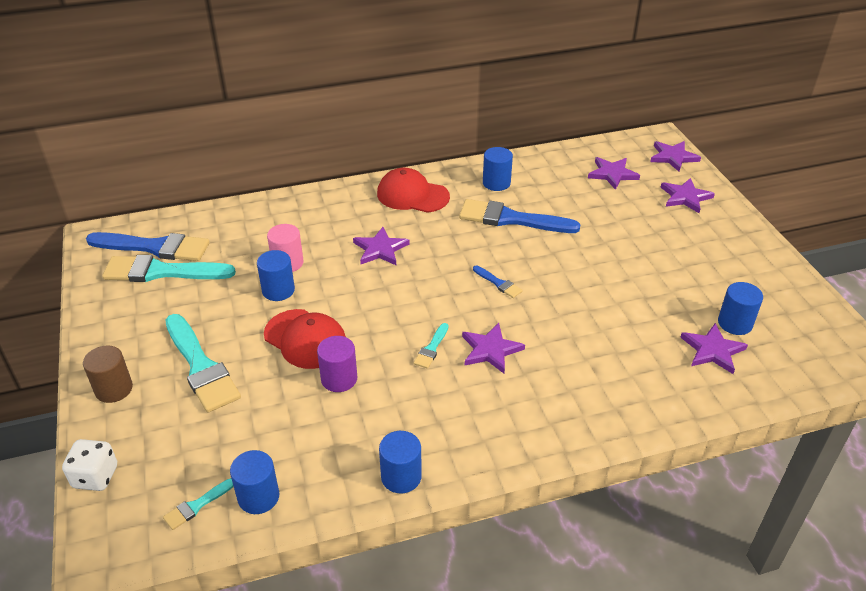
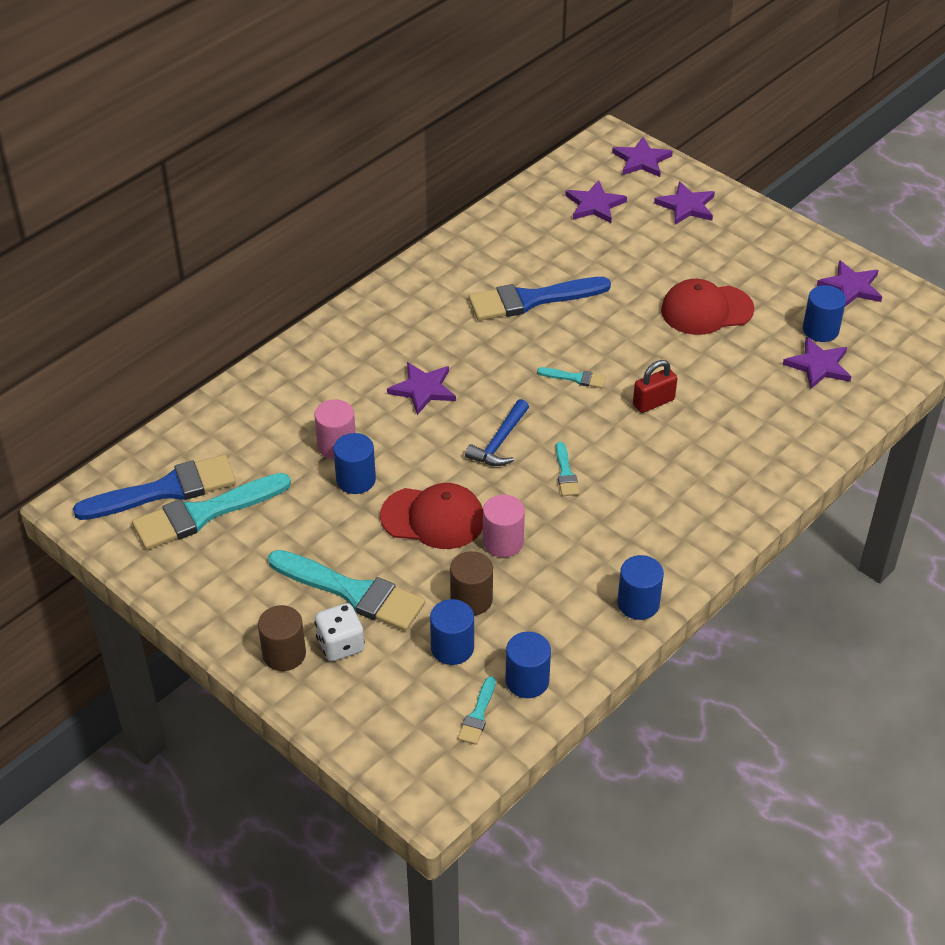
camera: 30 degrees left, 5 degrees up
(95, 477) = (354, 738): white dice -> white dice (340, 645)
(276, 411) = (471, 599): none -> brown cylinder
(339, 379) = (503, 542): purple cylinder -> pink cylinder
(402, 306) = (499, 442): none -> blue hammer
(412, 195) = (402, 312): red cap -> red cap (706, 310)
(490, 350) = (622, 451): purple star -> purple star (851, 287)
(496, 183) = (481, 262): blue cylinder -> blue cylinder (452, 648)
(498, 283) = (575, 378): blue brush -> turquoise brush
(546, 324) = (653, 402): none -> red padlock

